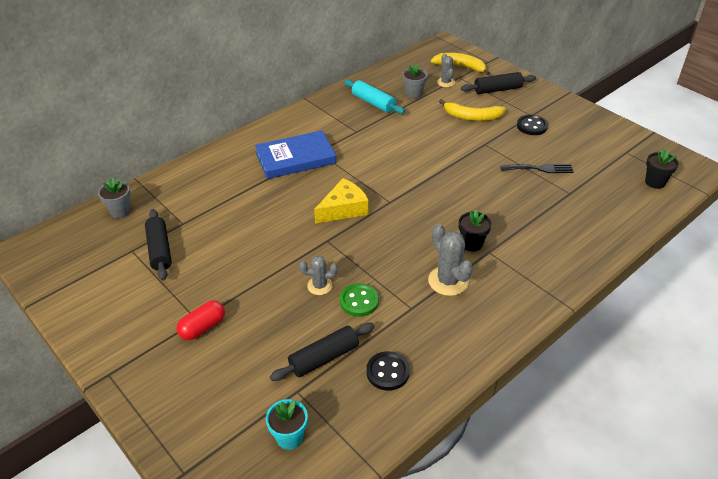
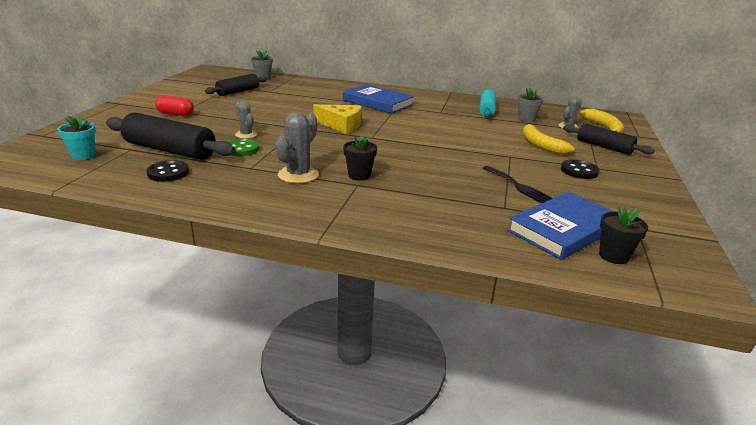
camera: 55 degrees right, 15 degrees down
(324, 358) = (170, 150): black rolling pin -> black rolling pin, size x1.58
(614, 183) = (564, 229): none -> blue book

